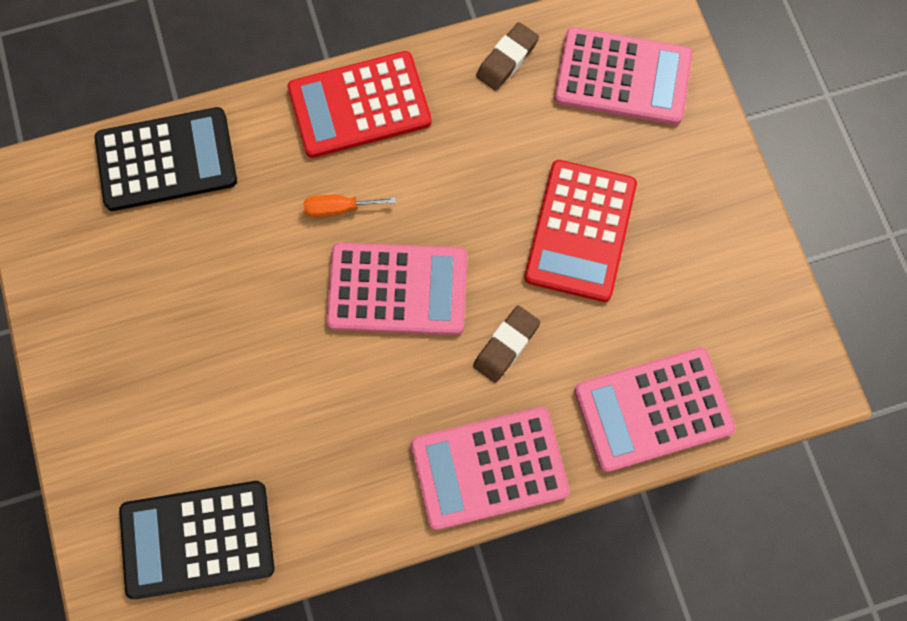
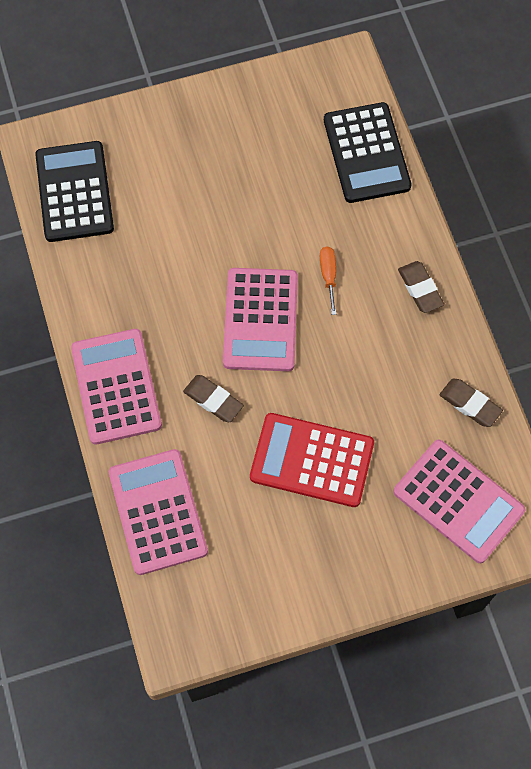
camera: 90 degrees right, 5 degrees down
(359, 105) = (420, 289): red calculator -> brown eraser
(622, 77) = (458, 501): pink calculator -> pink calculator turned 60 degrees counterclockwise

